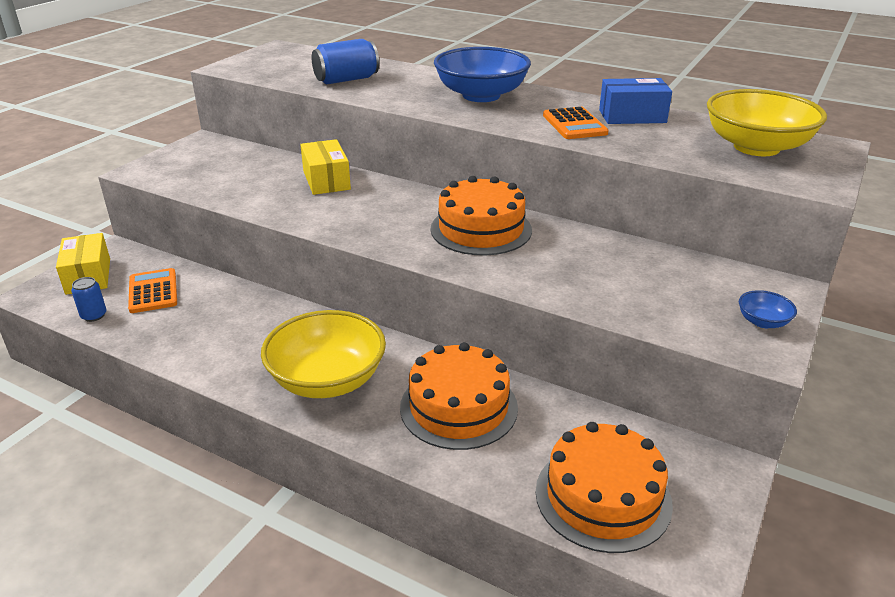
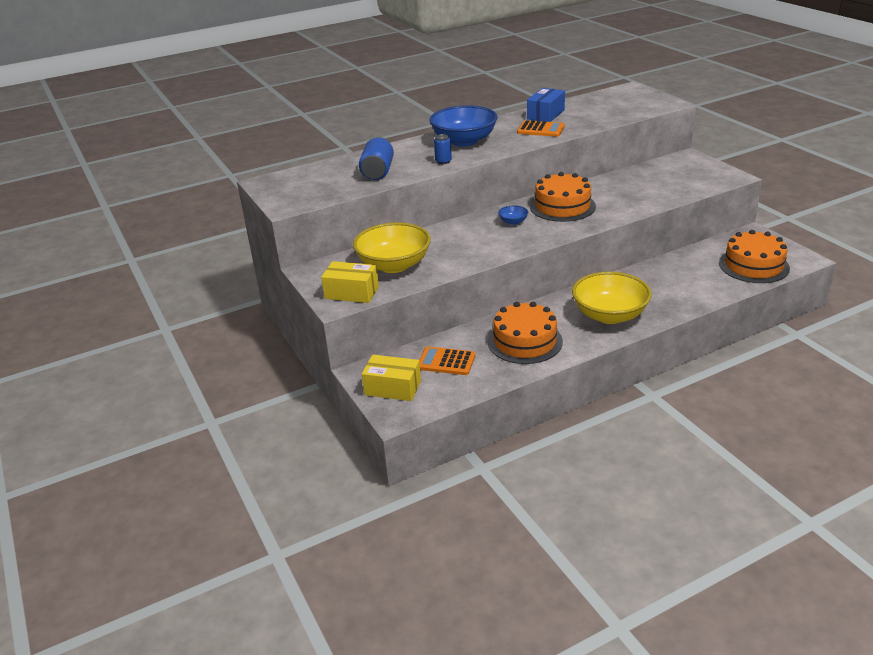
camera: 55 degrees left, 0 degrees up
(94, 315) = (456, 390): blue can -> blue can (443, 161)
(326, 180) = (442, 237): yellow box -> yellow box (351, 292)
(458, 407) = (664, 282): orange cake -> orange cake (525, 341)
(756, 147) = (616, 102): yellow bowl -> yellow bowl (394, 265)
(763, 322) = (711, 170): blue bowl -> blue bowl (513, 222)

